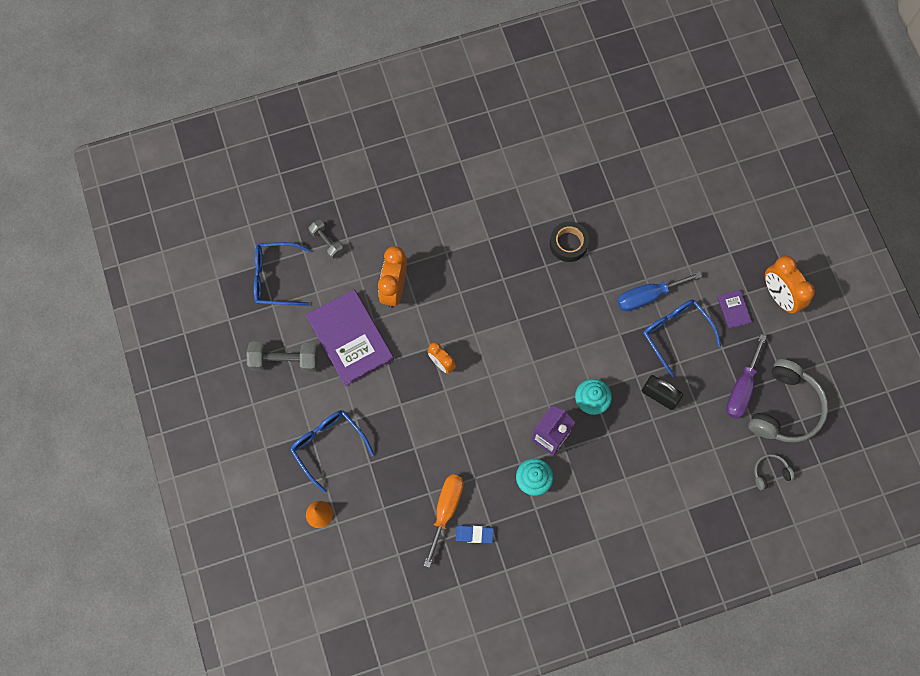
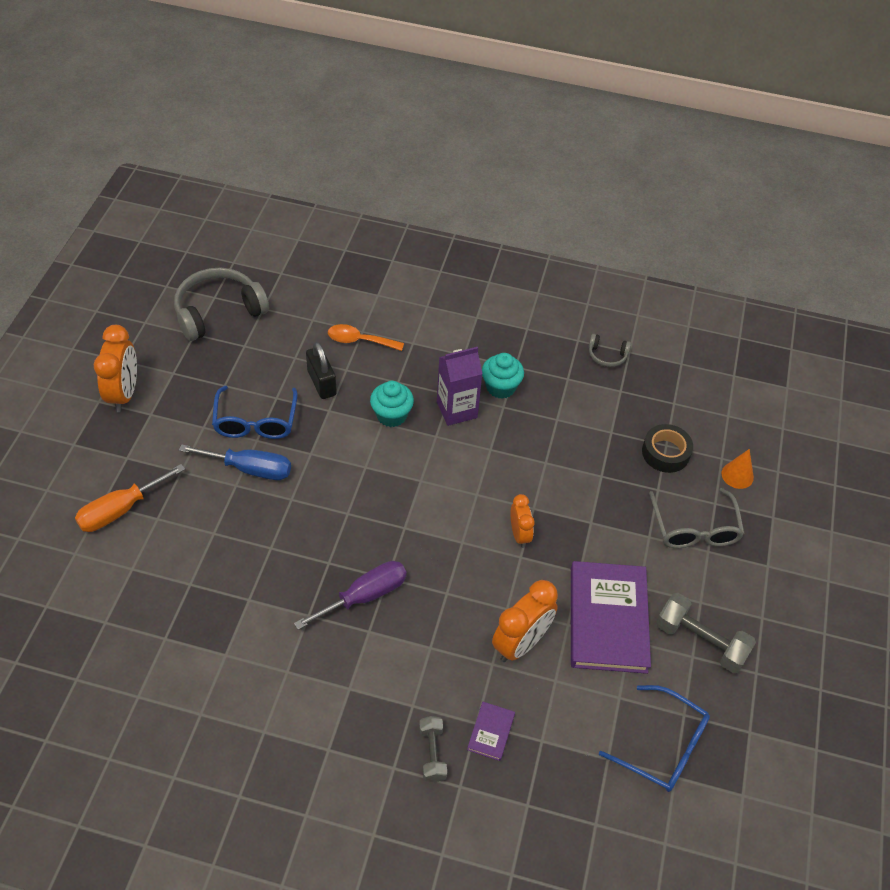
camera: 150 degrees left, 20 degrees down
(327, 242) = (571, 752): grey dumbbell -> grey dumbbell (432, 753)
(328, 445) = (694, 529): blue glasses -> grey glasses
(446, 510) = (603, 410): orange screwdriver -> orange screwdriver (120, 510)
(474, 534) = (588, 378): blue eraser -> none
(568, 244) = (284, 569): black tape -> black tape (665, 453)
(664, 453) = (359, 340): none -> orange spoon
(733, 310) = (179, 408): purple book -> purple book (491, 732)
(741, 388) = (241, 346): purple screwdriver -> purple screwdriver (364, 596)
(770, 473) = (281, 279): grey headphones -> grey headphones (607, 355)

